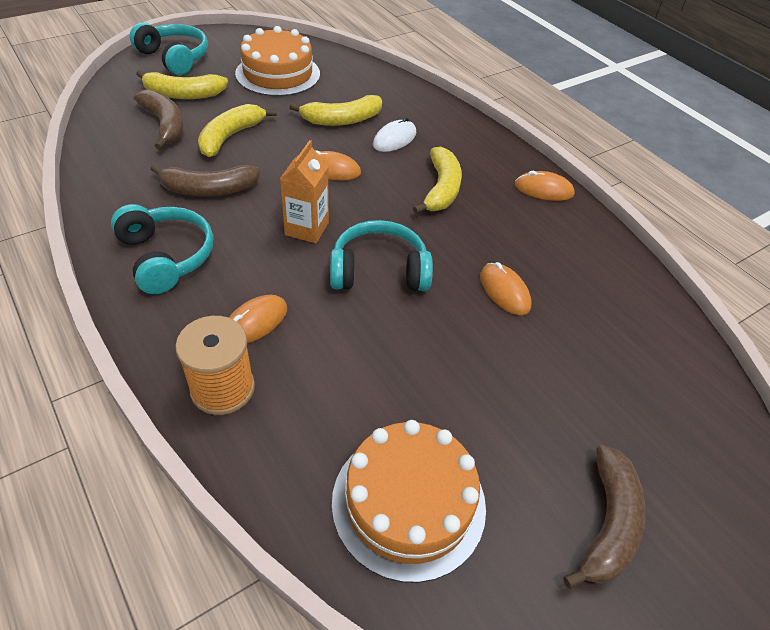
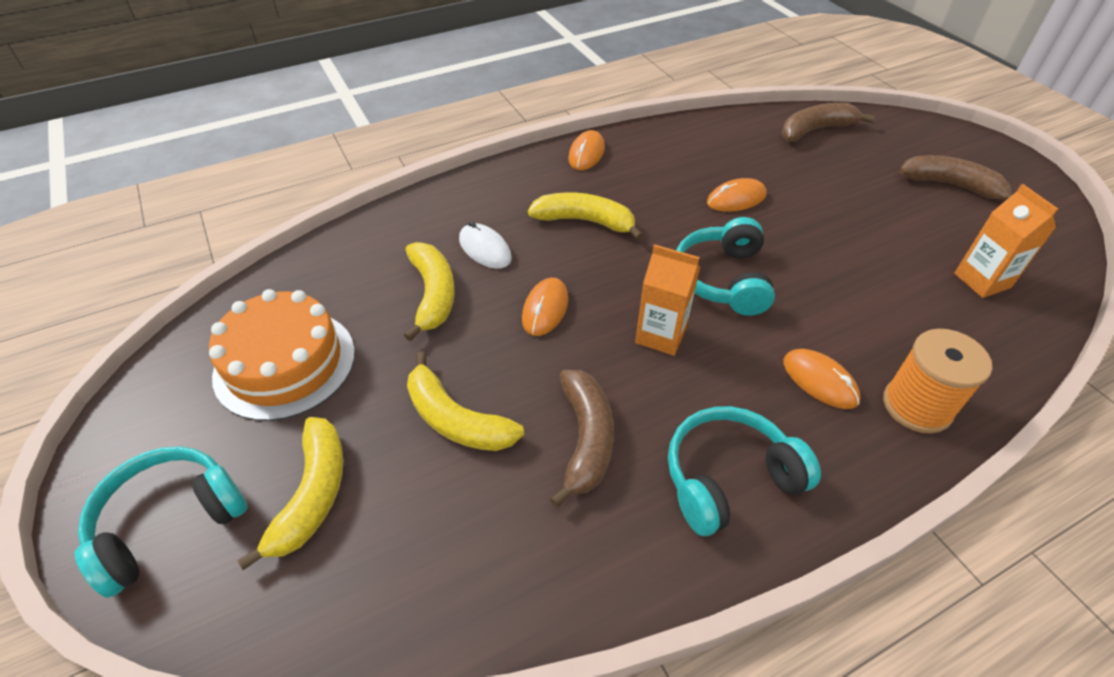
camera: 80 degrees left, 0 degrees up
(165, 125) = (407, 514): brown banana -> brown banana (815, 130)
(408, 503) = (982, 280): orange cake -> orange carton

